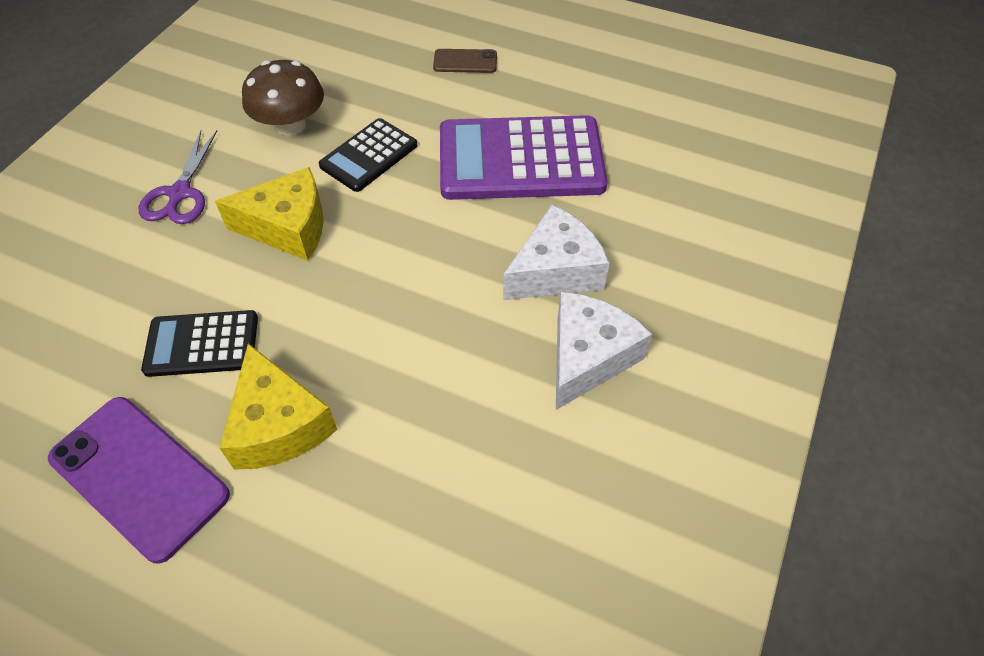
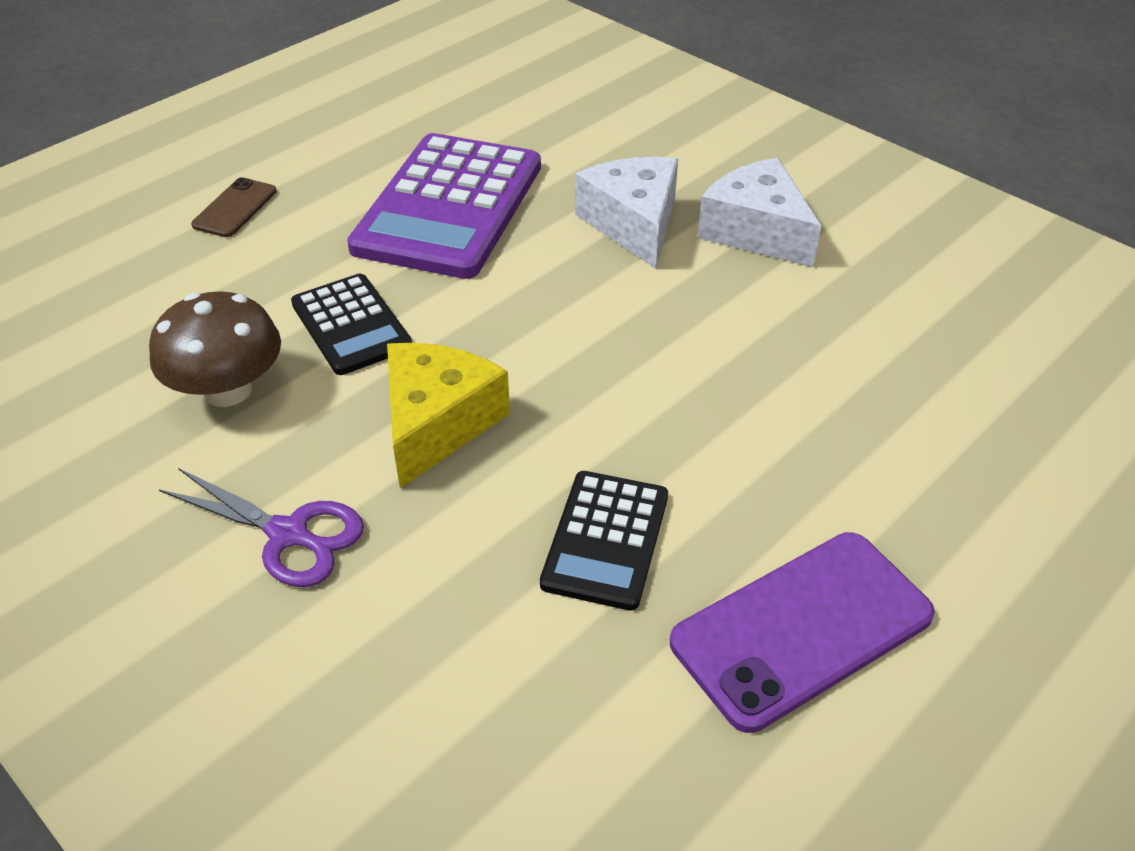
camera: 70 degrees left, 10 degrees down
(278, 425) = (764, 480): yellow cheese -> none

